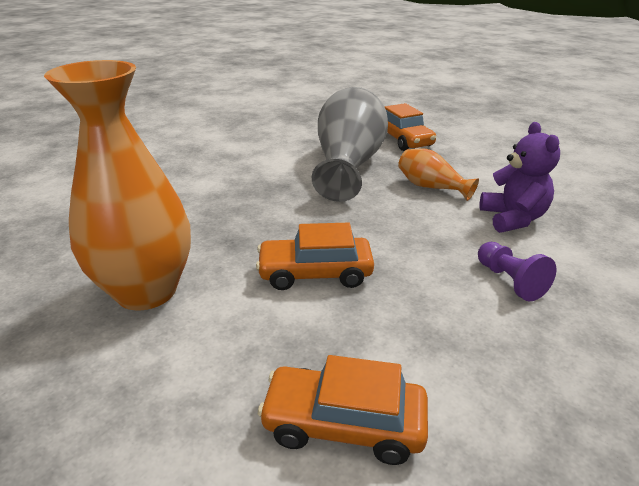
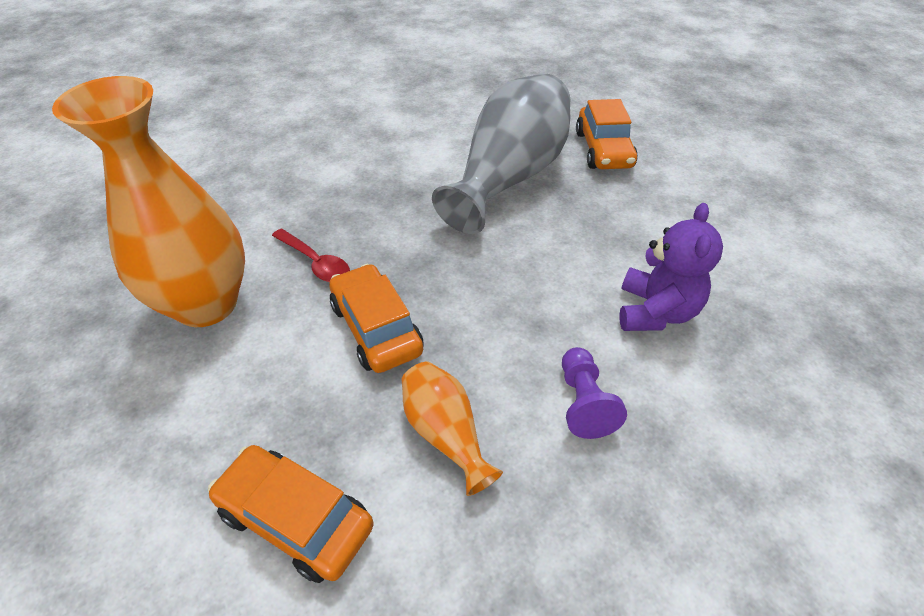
camera: 20 degrees right, 15 degrees up
(231, 242) = (316, 263): none -> red spoon
(315, 273) = (376, 328): orange car -> orange car turned 45 degrees clockwise
(431, 187) = (586, 236): orange vase -> orange vase (446, 433)

